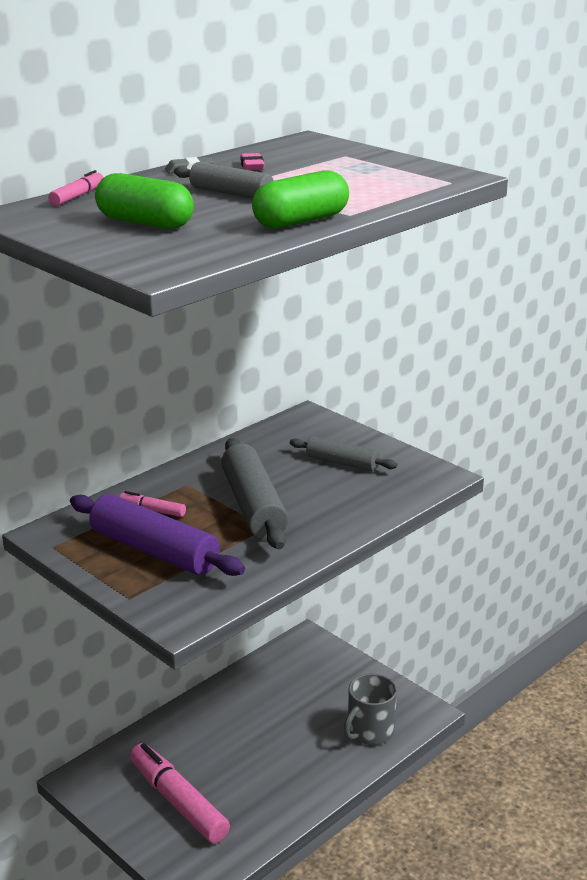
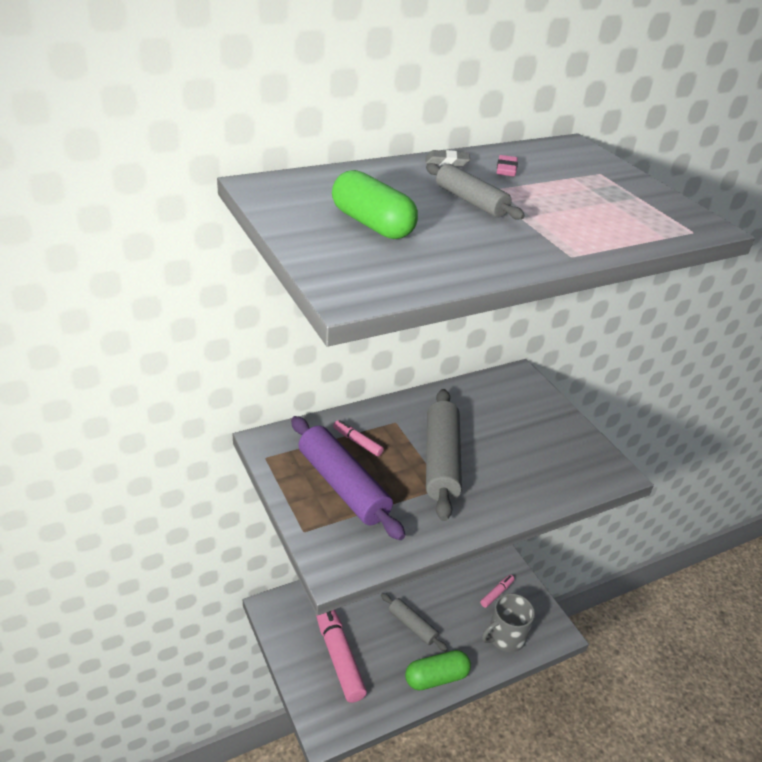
camera: 15 degrees right, 10 degrees up
(77, 196) = (331, 176): pink marker -> pink marker (496, 593)
(301, 221) = (520, 255): green capsule -> green capsule (436, 678)
(342, 462) = (532, 434): grey rolling pin -> grey rolling pin (412, 626)

